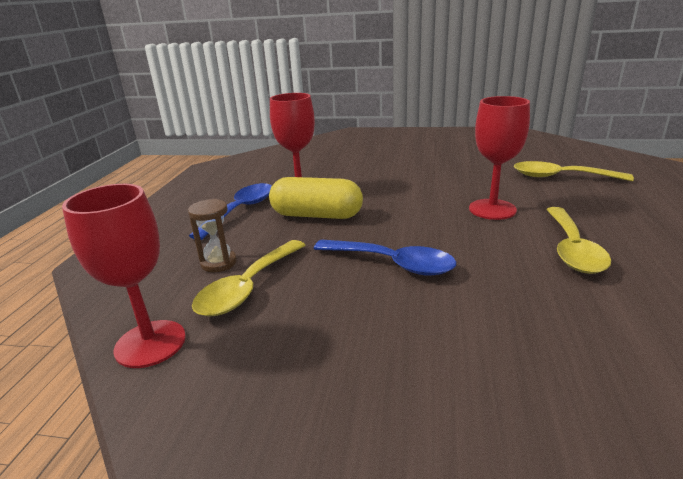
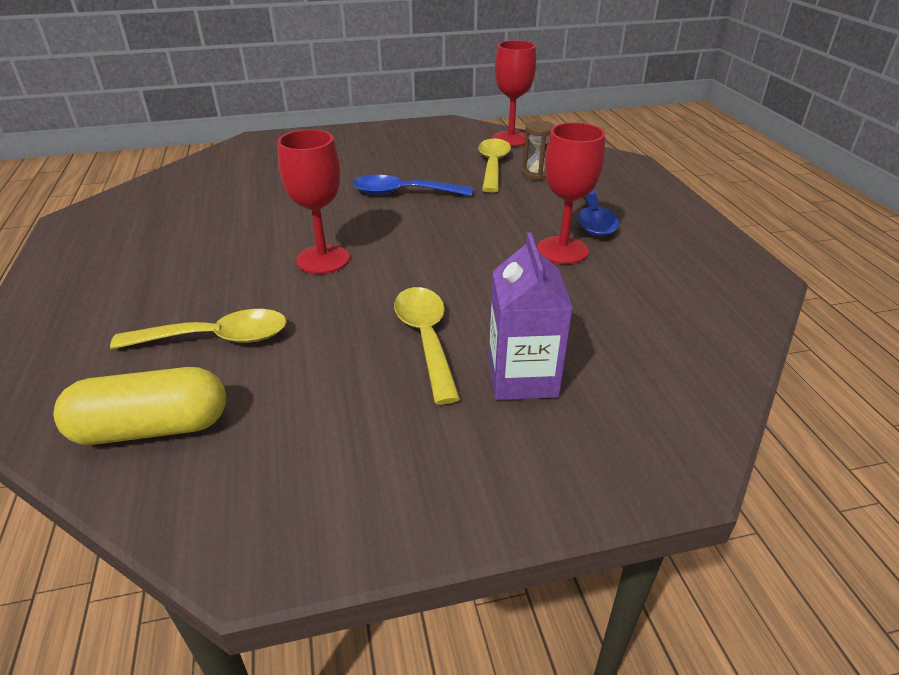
camera: 155 degrees right, 10 degrees up
(316, 215) = (506, 223): yellow capsule -> yellow capsule (152, 428)
(388, 151) = (522, 377): none -> purple carton
(572, 249) = (255, 226): yellow spoon -> yellow spoon (426, 338)

